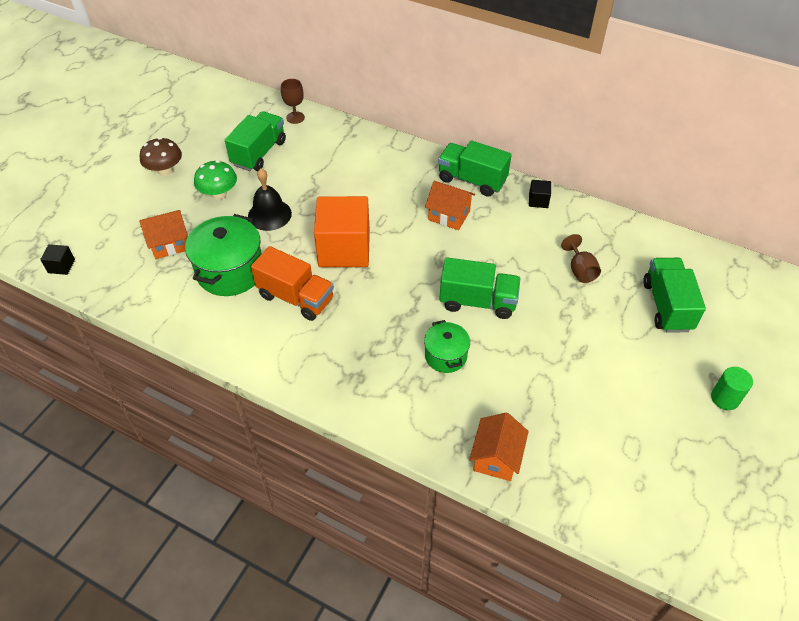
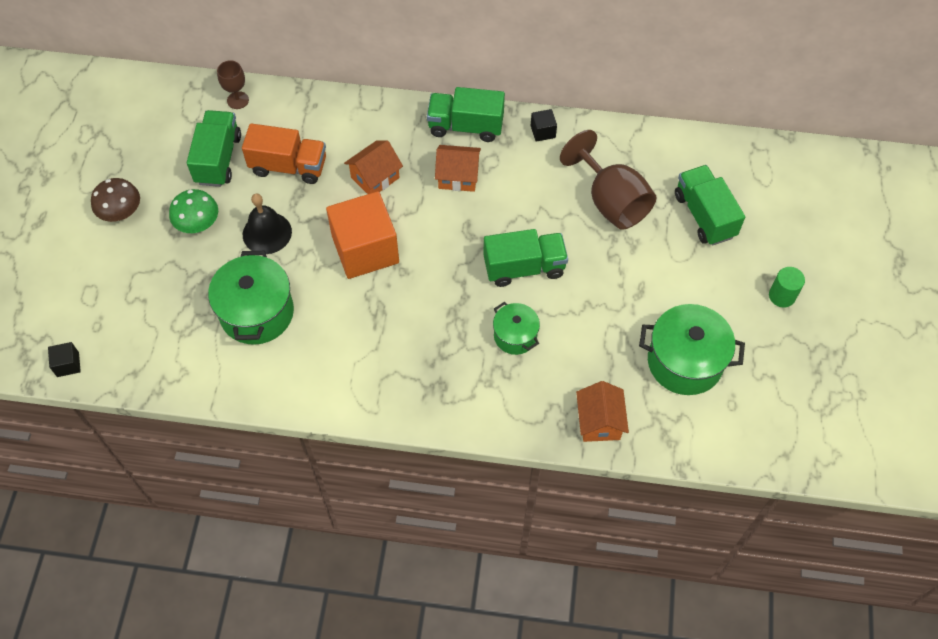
camera: 20 degrees left, 10 degrees up
(169, 244) = (174, 301): orange house -> orange house (375, 177)
(296, 297) = (340, 320): orange truck -> orange truck (288, 166)
(580, 270) = (611, 201): brown goblet -> brown goblet, size x1.96
(603, 429) = (685, 362): none -> green pot

